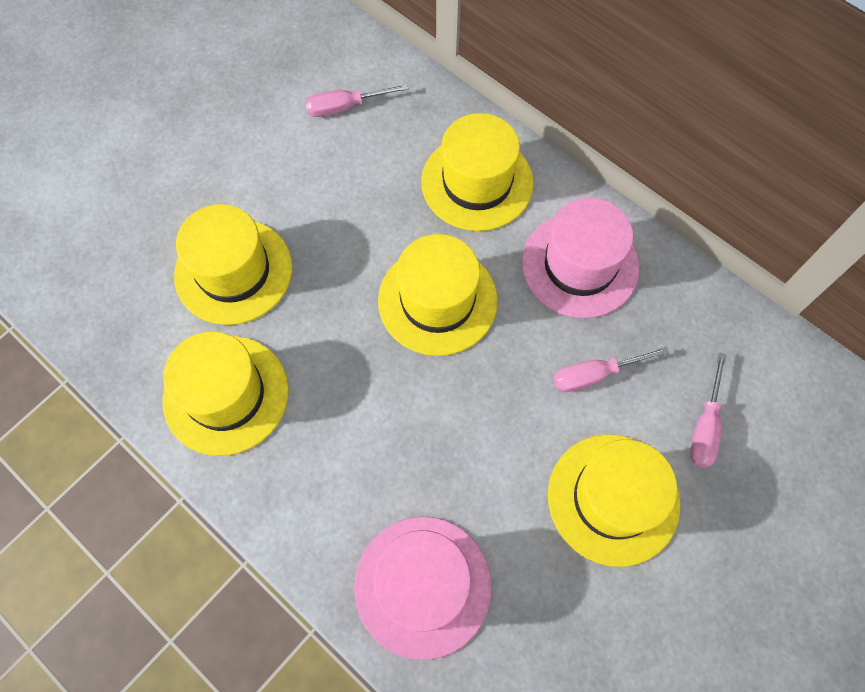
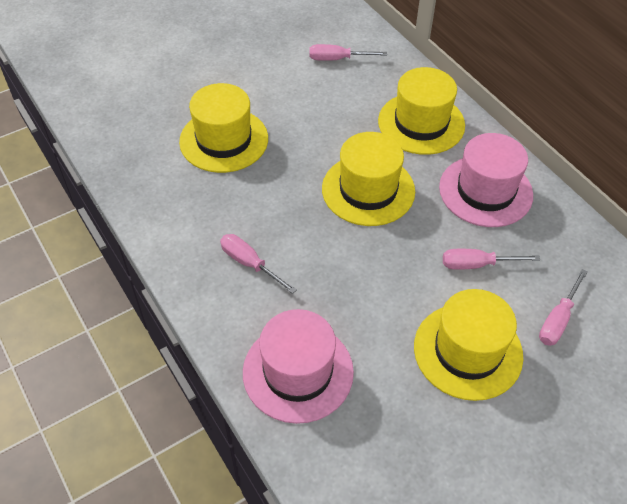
camera: 15 degrees right, 15 degrees down
(226, 395) = (192, 213): yellow hat -> none
(320, 449) = (249, 263): none -> pink screwdriver

